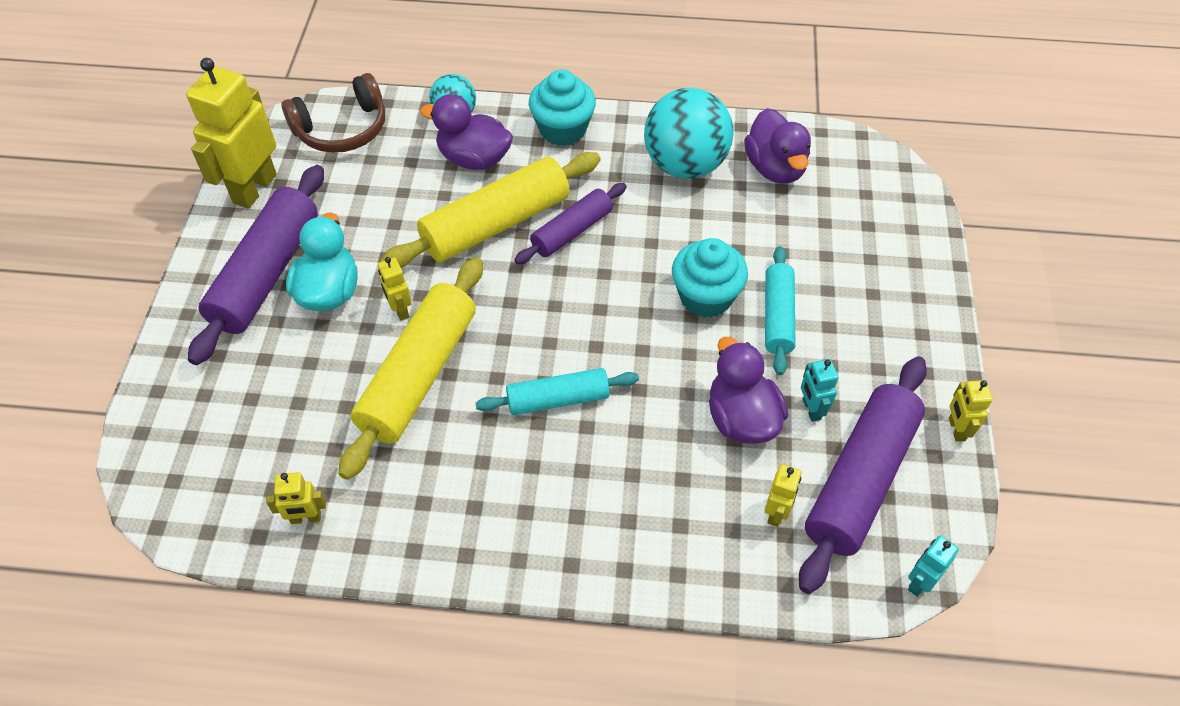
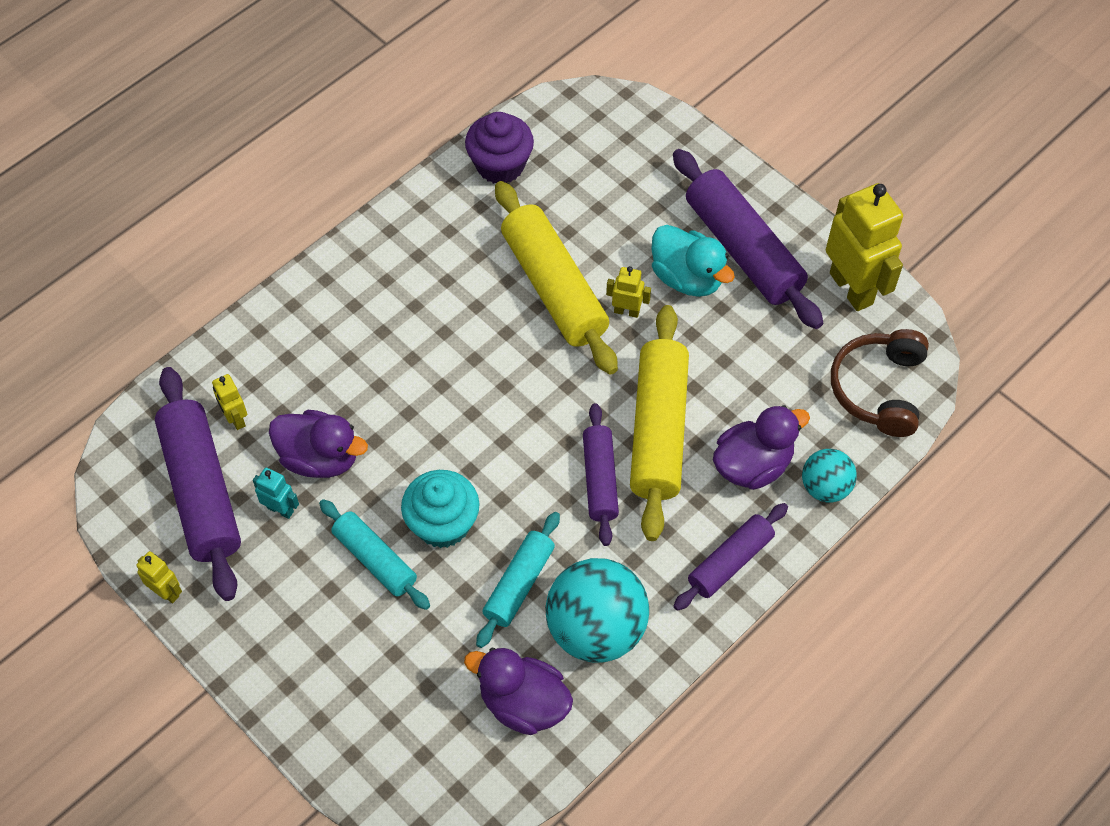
camera: 130 degrees right, 5 degrees up
(306, 518) = (500, 165): yellow robot -> purple cupcake
(558, 399) = (450, 356): turquoise rolling pin -> turquoise rolling pin (519, 584)
(563, 129) = (730, 562): turquoise cupcake -> purple rolling pin
(920, 582) = (107, 460): turquoise robot -> none

